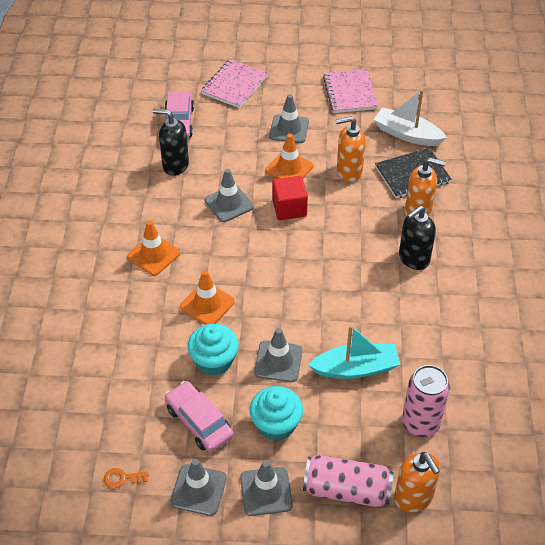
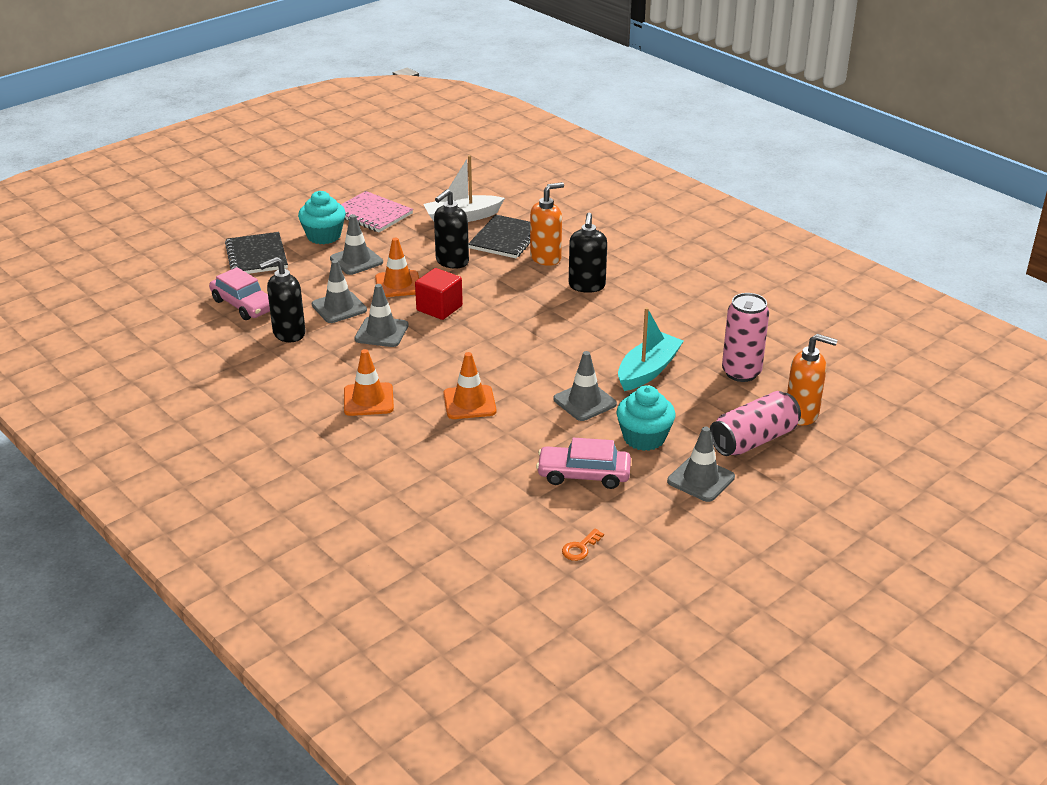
camera: 45 degrees left, 15 degrees down
(198, 490) = (651, 513): grey traffic cone -> grey traffic cone (339, 307)
(214, 360) = (533, 432): turquoise cupcake -> turquoise cupcake (324, 236)
(234, 85) = (257, 256): pink notebook -> black notebook
(349, 171) = (452, 262): orange soap dispenser -> black soap dispenser

